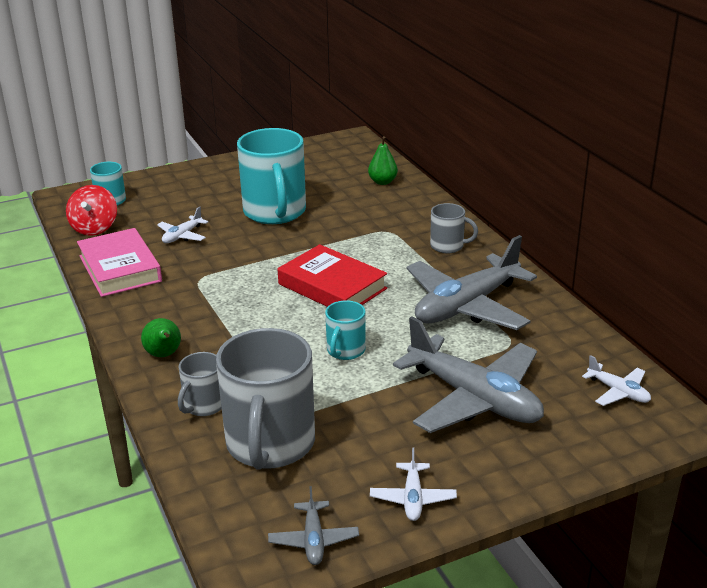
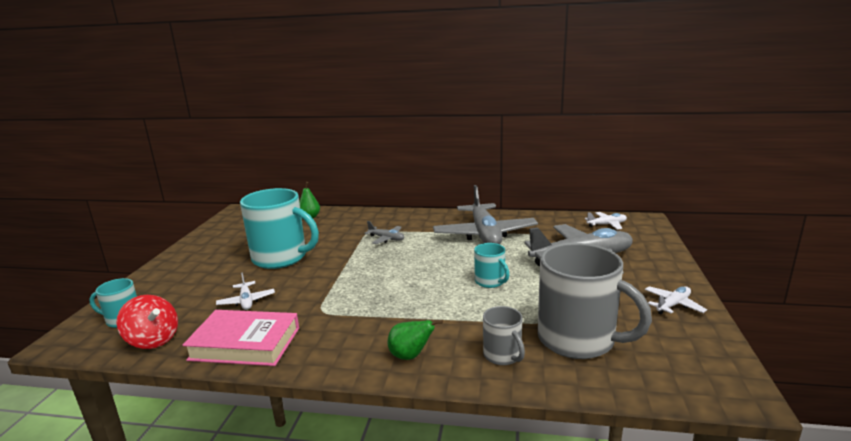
camera: 55 degrees left, 10 degrees down
(313, 540) = (704, 353): grey plane -> grey plane (386, 239)
(332, 286) = (408, 265): red book -> none
(412, 498) = (673, 305): white plane -> white plane turned 75 degrees counterclockwise
(448, 246) = (414, 221): grey mug -> none

